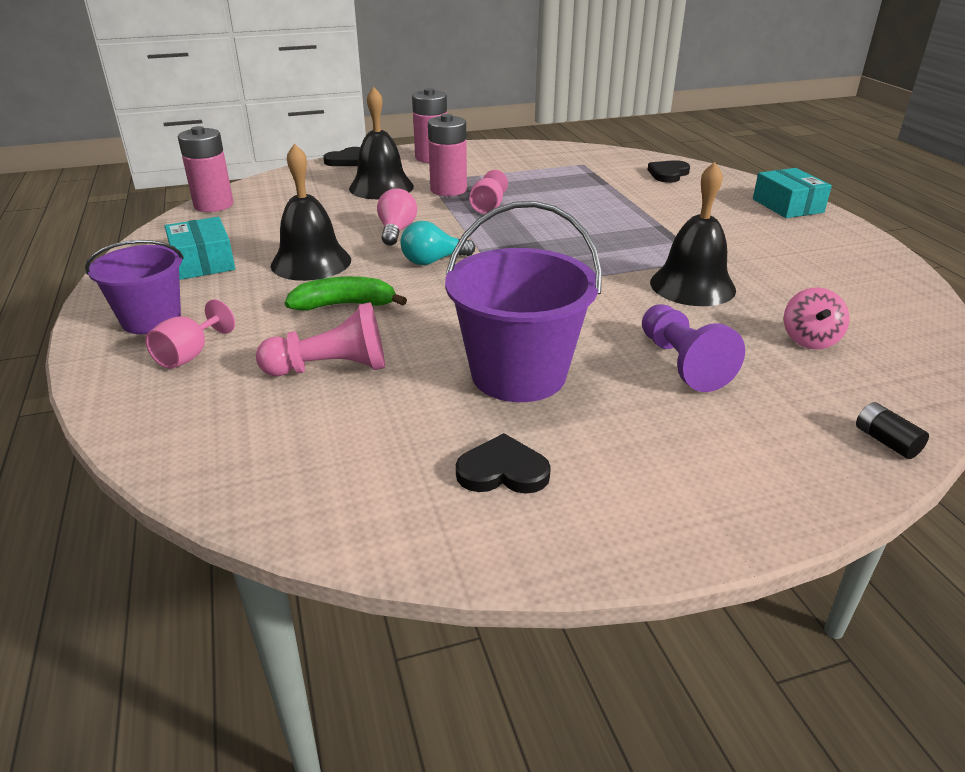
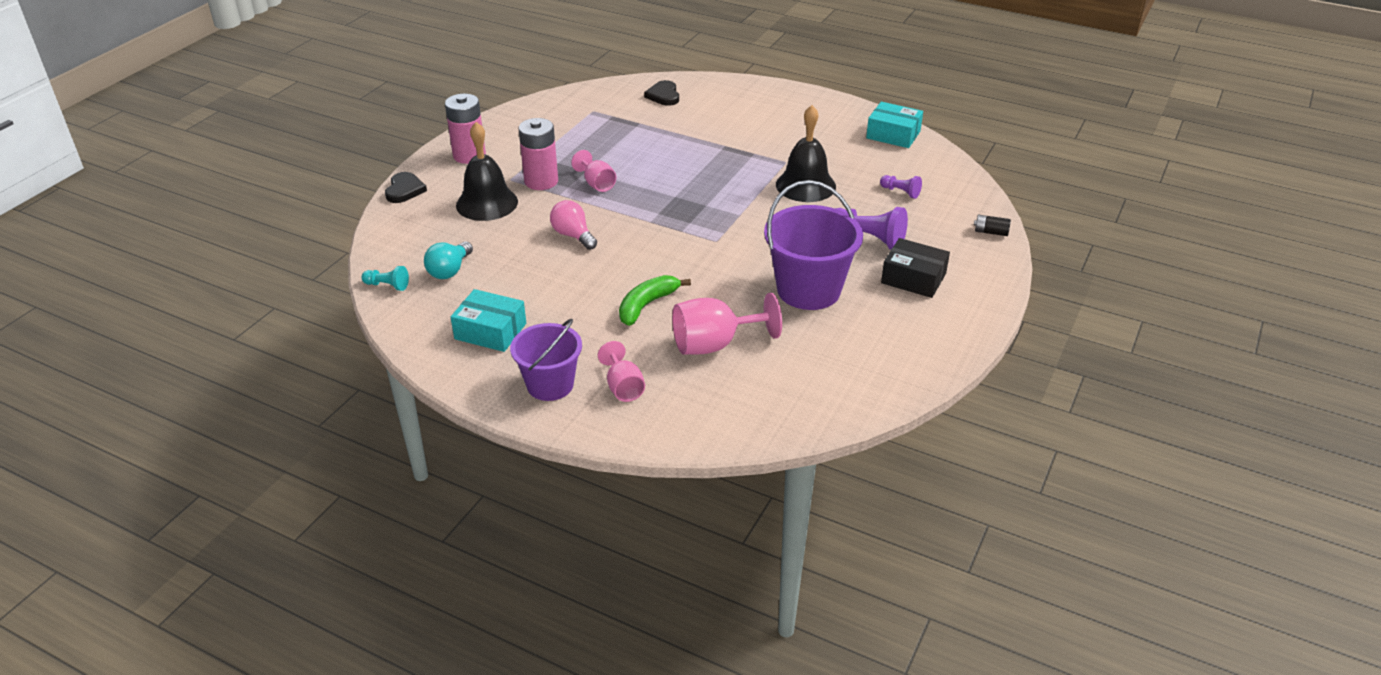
camera: 45 degrees left, 5 degrees up
(213, 205) = (387, 285): pink battery -> turquoise pawn
(311, 262) = (565, 289): black bell -> none
(331, 368) = (714, 344): pink pawn -> pink goblet
(433, 261) = (640, 246): turquoise light bulb -> turquoise light bulb (449, 270)
(503, 471) = (878, 340): black heart -> none
(671, 432) = (913, 278): none -> black box
(787, 206) = (771, 94): turquoise box -> turquoise box (893, 134)
(809, 340) = (900, 192): pink spinning top -> purple pawn

